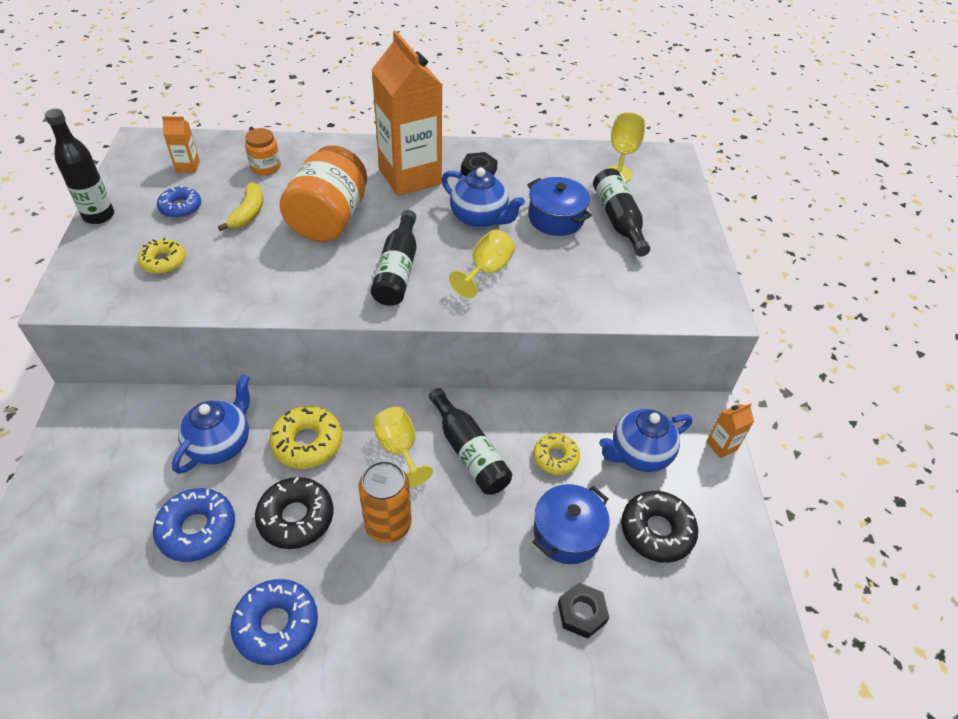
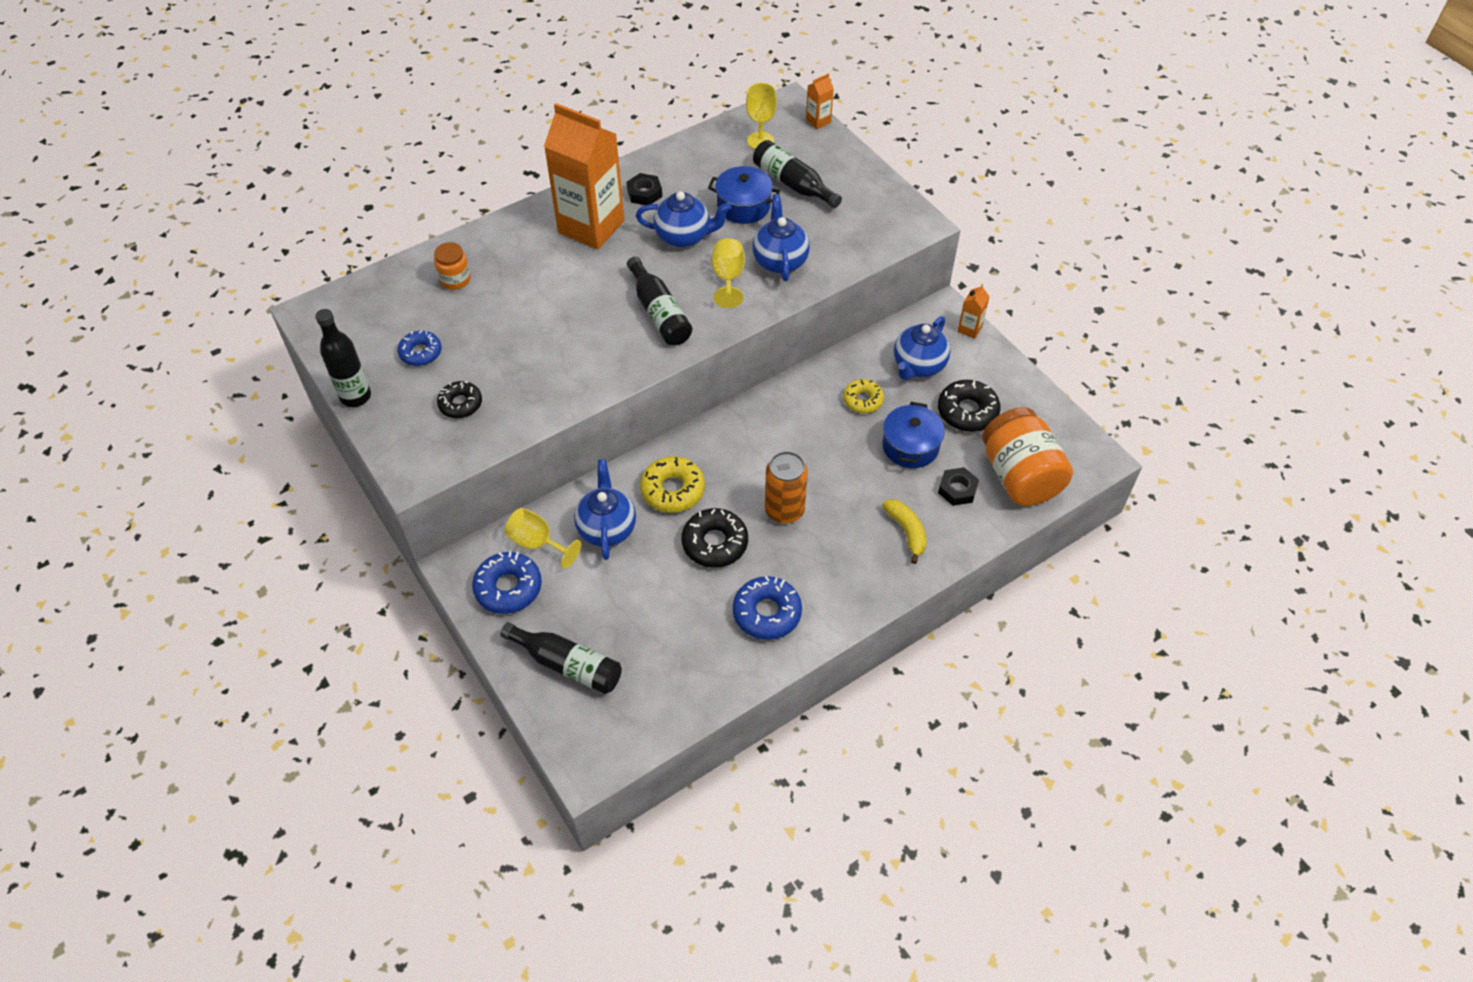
camera: 30 degrees left, 5 degrees up
(163, 261) = (460, 404): yellow donut -> black donut
(187, 166) = (383, 314): orange carton -> orange carton (818, 121)
(197, 529) = (650, 591): blue donut -> blue donut (508, 588)
(248, 213) = (486, 328): yellow banana -> yellow banana (907, 532)
(329, 219) = (561, 299): orange jar -> orange jar (1020, 476)
(399, 449) = (746, 456): yellow goblet -> yellow goblet (538, 543)
(469, 451) = (798, 430): black bottle -> black bottle (567, 664)
(548, 279) = (780, 261): none -> blue teapot

